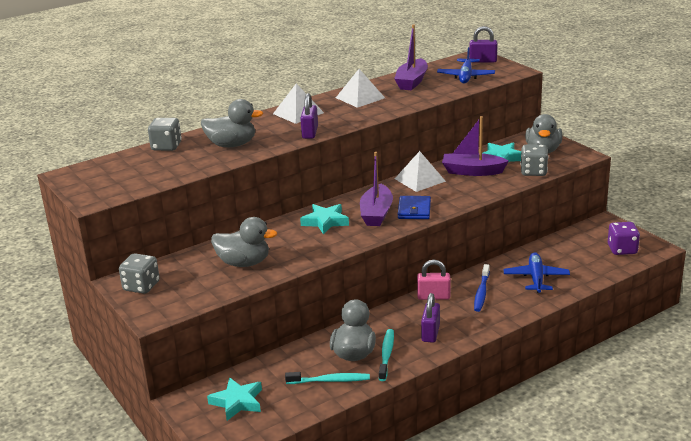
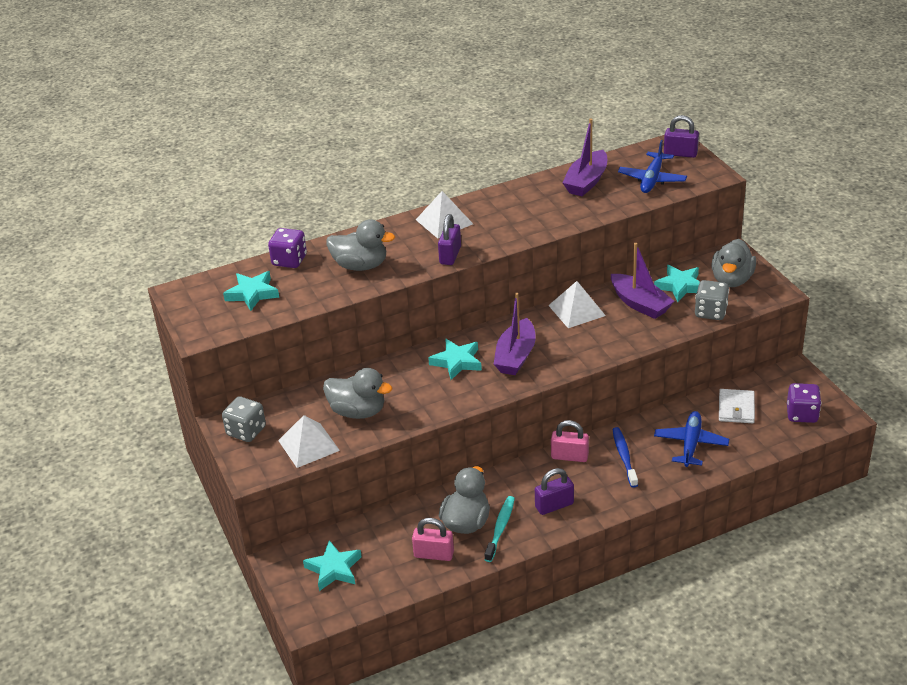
camera: 10 degrees right, 10 degrees up
(137, 170) = (252, 294): none -> turquoise star
(166, 146) = (289, 260): grey dice -> purple dice
(330, 381) = (434, 554): turquoise toothbrush -> pink padlock
(360, 97) = (520, 203): white pyramid -> white pyramid (308, 445)
(414, 210) = (559, 355): blue wallet -> none
(430, 333) = (554, 505): purple padlock -> purple padlock turned 45 degrees clockwise
(472, 171) = (640, 304): purple boat -> purple boat turned 150 degrees counterclockwise
(481, 292) = (624, 457): blue toothbrush -> blue toothbrush turned 150 degrees clockwise
(566, 250) = (736, 408): none -> white wallet

